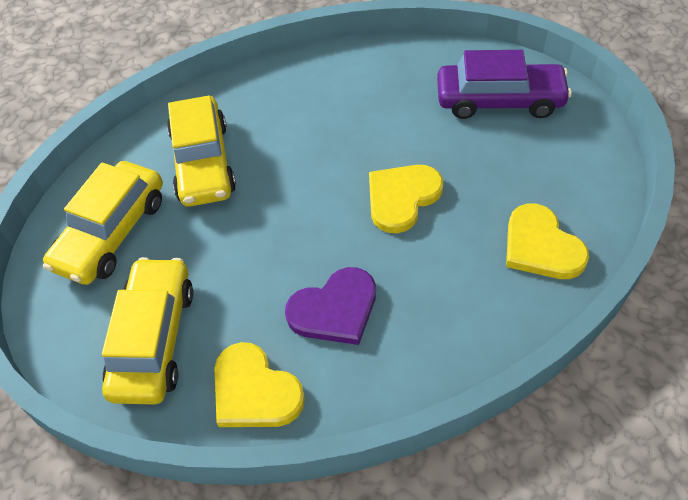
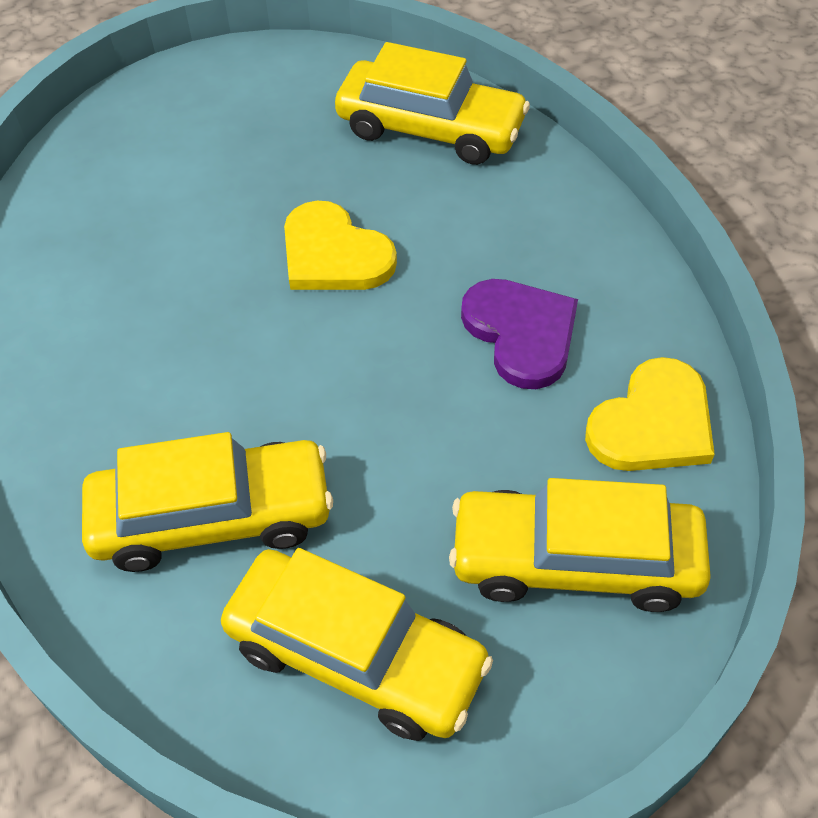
camera: 90 degrees left, 0 degrees up
(499, 100) = (169, 140): purple car -> none
(541, 246) = (430, 128): yellow heart -> yellow car

